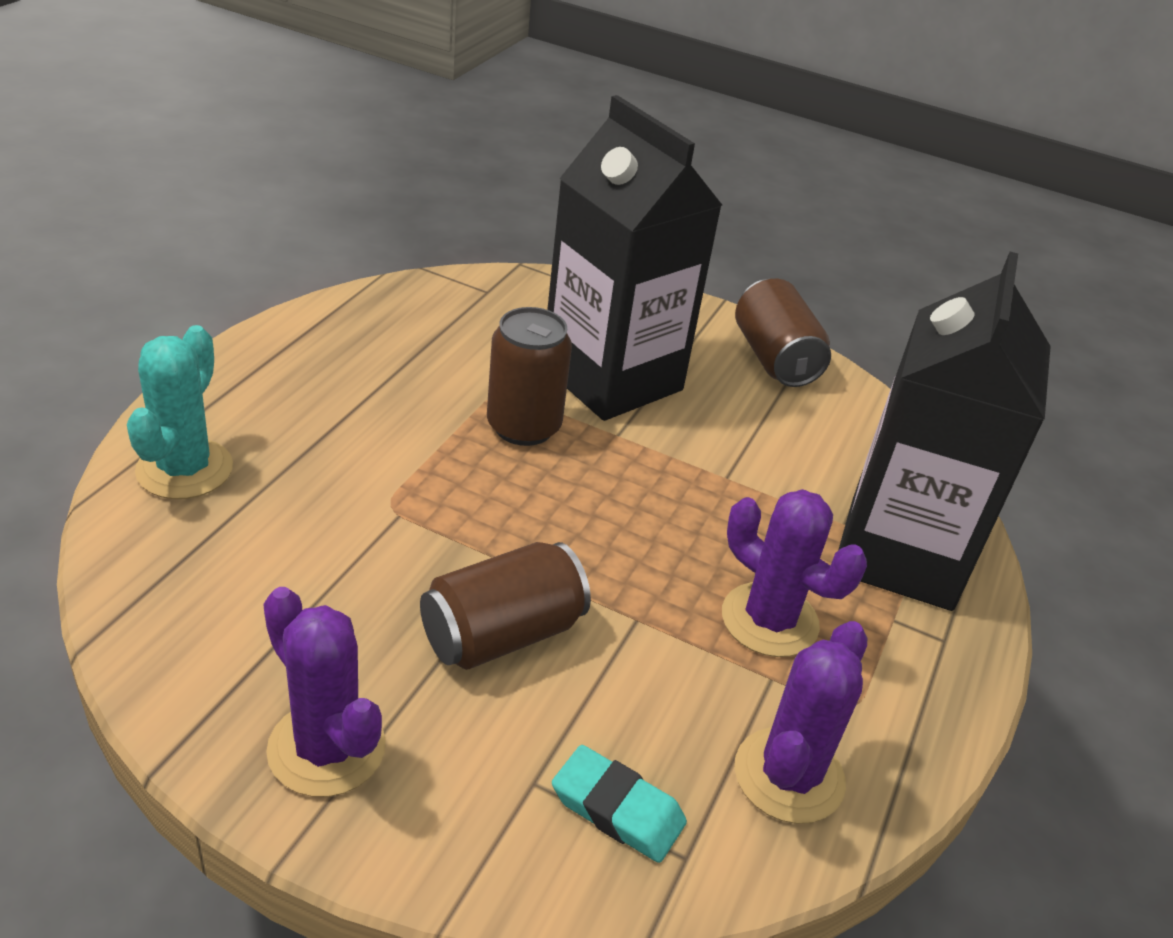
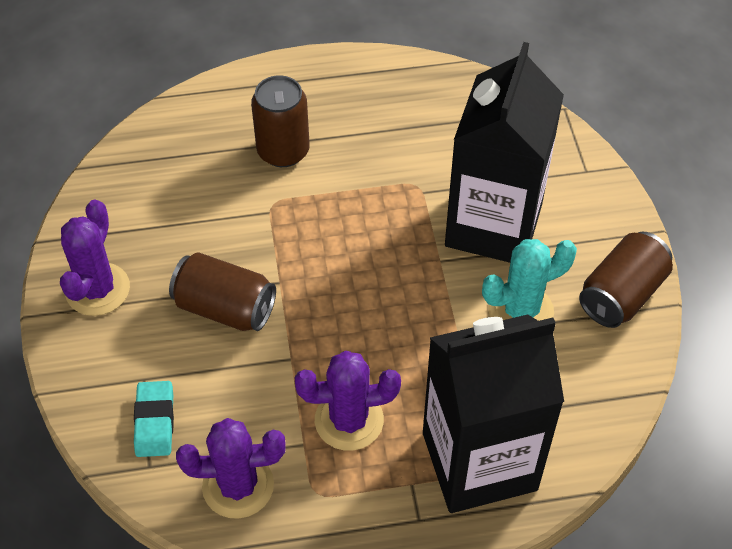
camera: 60 degrees right, 15 degrees up
(184, 469) = (217, 112): turquoise cactus -> turquoise cactus (521, 311)
(523, 426) = (398, 214): brown can -> brown can (283, 151)
(769, 620) = (349, 420): purple cactus -> purple cactus turned 75 degrees clockwise

